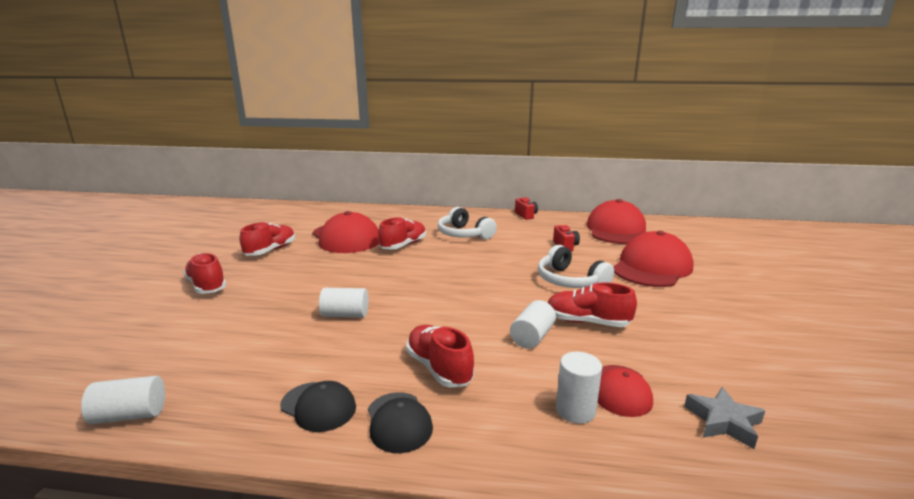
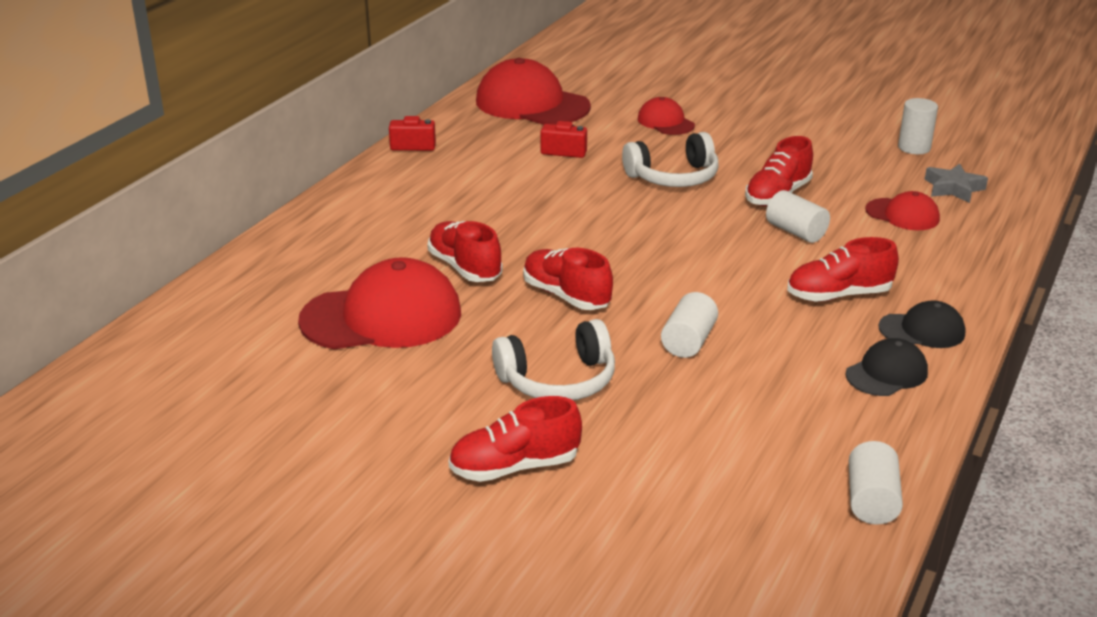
camera: 70 degrees left, 10 degrees up
(271, 250) = (386, 400): red shoe -> red shoe (566, 296)
(464, 234) = (456, 210): white headphones -> white headphones (558, 380)
(575, 410) = (925, 242): white cylinder -> white cylinder (914, 147)
(652, 267) = (665, 122): red cap -> red cap, size x0.52

